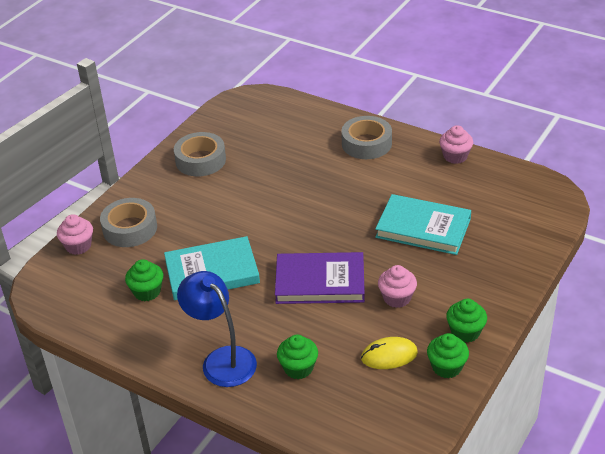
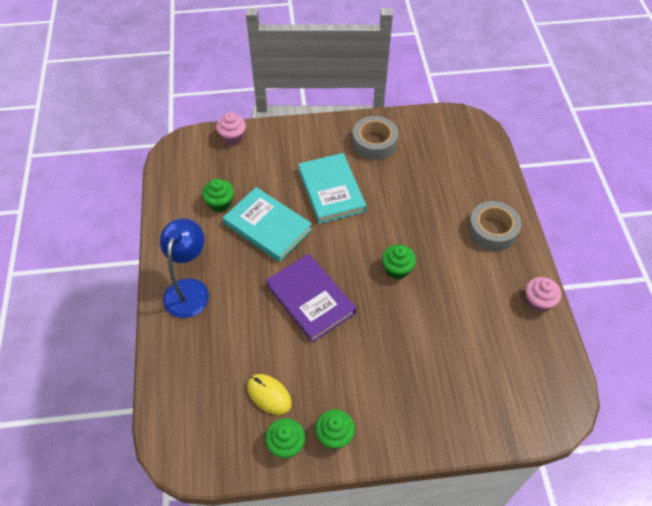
camera: 50 degrees right, 15 degrees up
(130, 228) = (271, 152): grey tape -> none
(298, 368) = (214, 342): green cupcake -> green cupcake (397, 269)
(397, 298) = (334, 362): pink cupcake -> none
(423, 228) = (428, 332): turquoise book -> turquoise book (331, 190)

